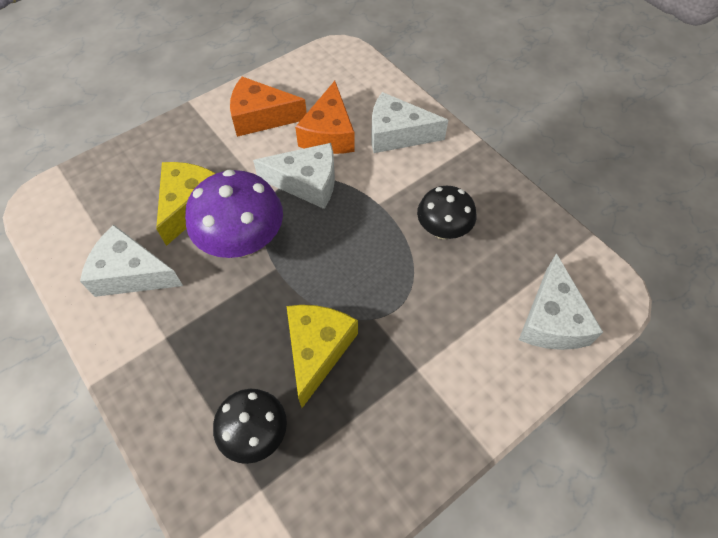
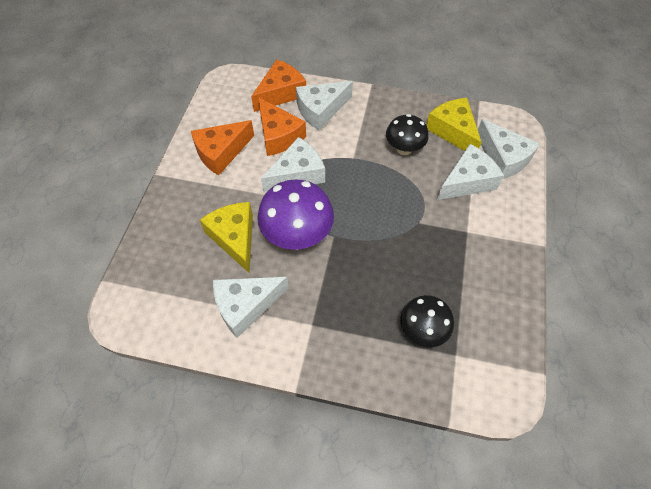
camera: 40 degrees left, 0 degrees up
(317, 350) = (407, 262): yellow cheese -> yellow cheese (452, 131)
(375, 94) = (281, 93): none -> orange cheese
(478, 314) = (467, 181): none -> white cheese

